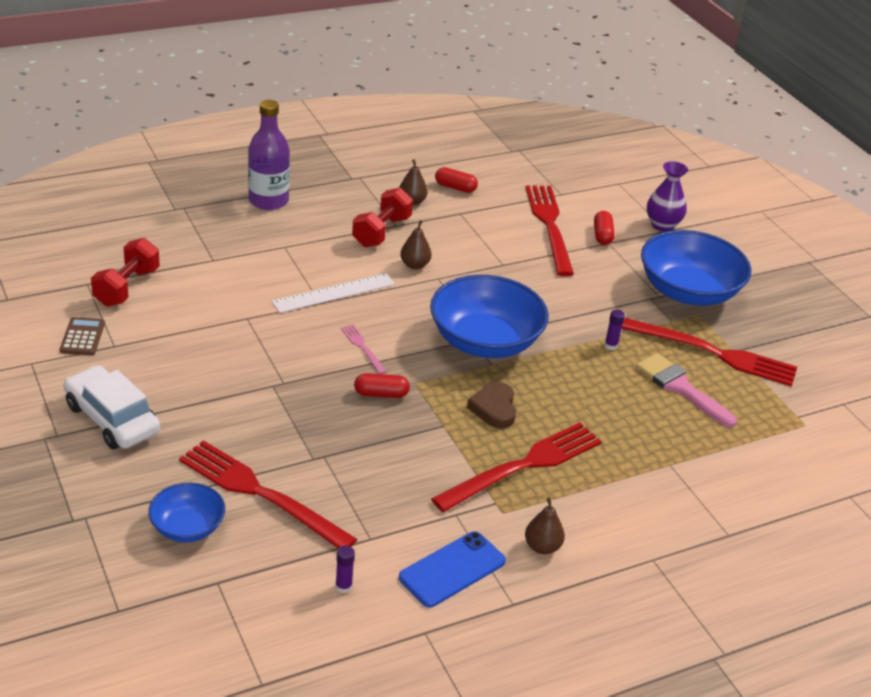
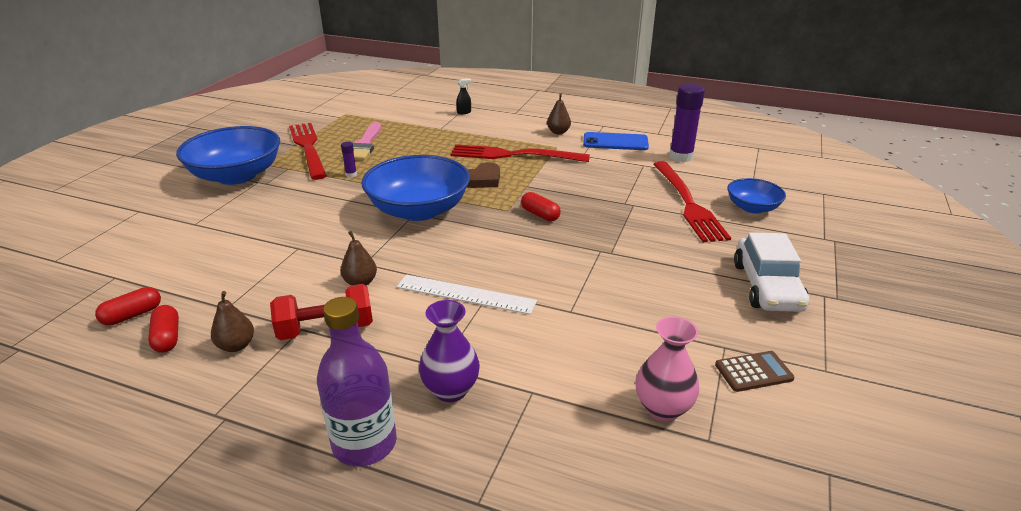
camera: 130 degrees left, 5 degrees down
(82, 337) = (753, 372): brown calculator -> brown calculator turned 150 degrees counterclockwise
(127, 287) = (662, 408): red dumbbell -> pink vase
(343, 586) = (681, 157): purple glue stick -> purple glue stick, size x2.23
(363, 347) = (508, 245): pink fork -> none
(549, 226) = (195, 256): red fork -> none
(602, 235) = (183, 230): red capsule -> red capsule (132, 315)
(662, 225) = (130, 215): purple vase -> purple vase (450, 390)
(705, 516) = (464, 112): none -> black spray bottle

